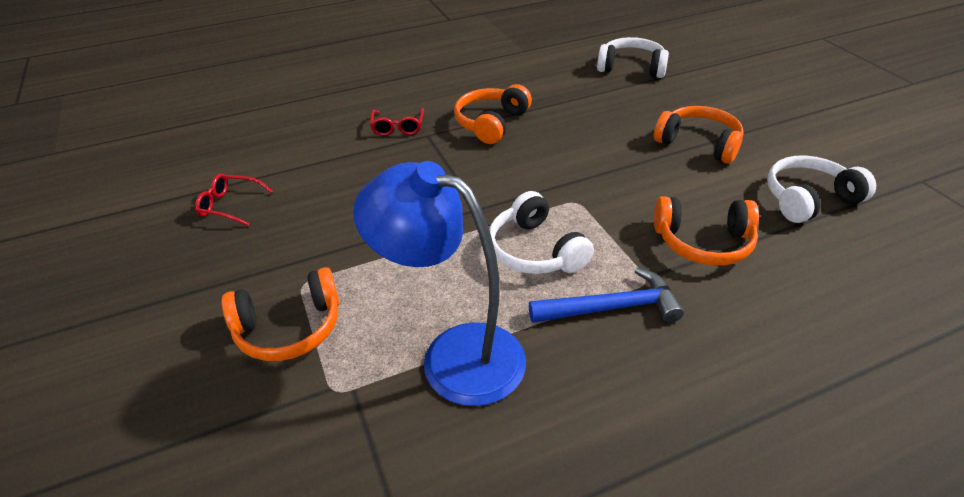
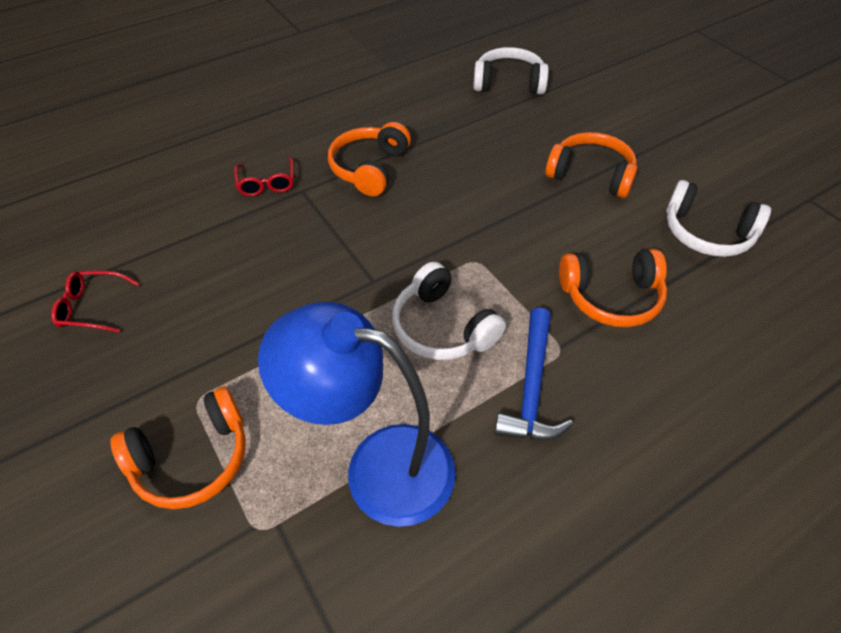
camera: 10 degrees left, 10 degrees up
(612, 308) = (531, 387): blue hammer -> blue hammer turned 120 degrees clockwise
(808, 199) = (706, 233): white headphones -> white headphones turned 120 degrees counterclockwise

